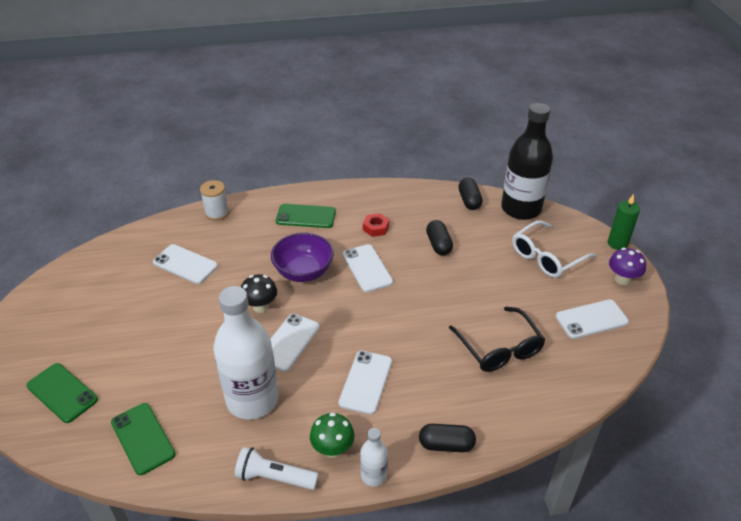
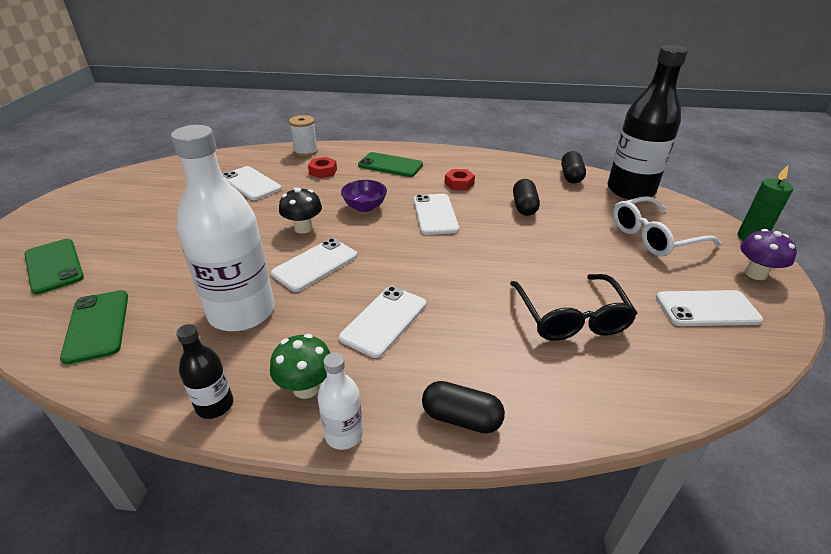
camera: 15 degrees right, 5 degrees down
(246, 236) = (323, 171): none -> red nut
(275, 477) = (215, 405): white flashlight -> black bottle
(303, 272) = (365, 207): purple bowl -> purple bowl, size x0.66

